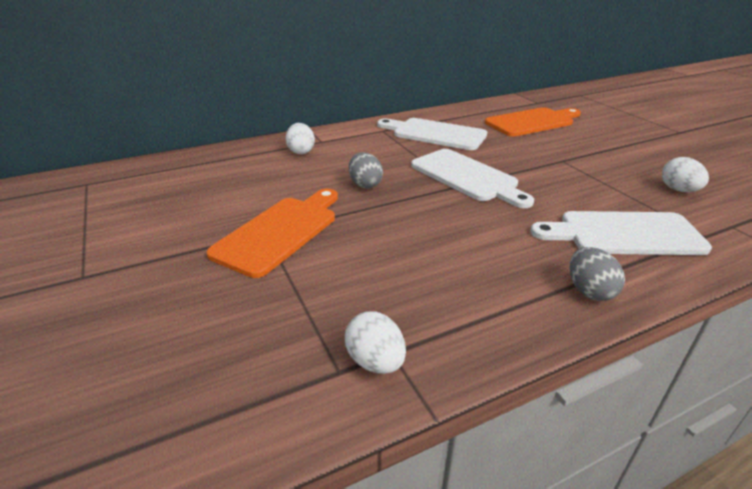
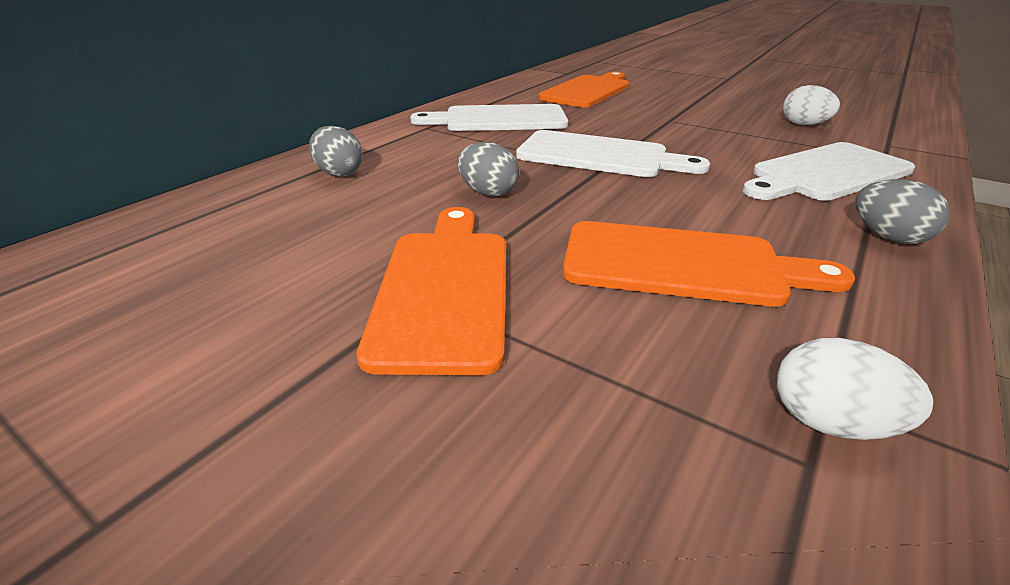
camera: 30 degrees left, 0 degrees up
(301, 151) = (339, 173): white egg -> grey egg
(417, 261) = (682, 264): none -> orange cutting board

